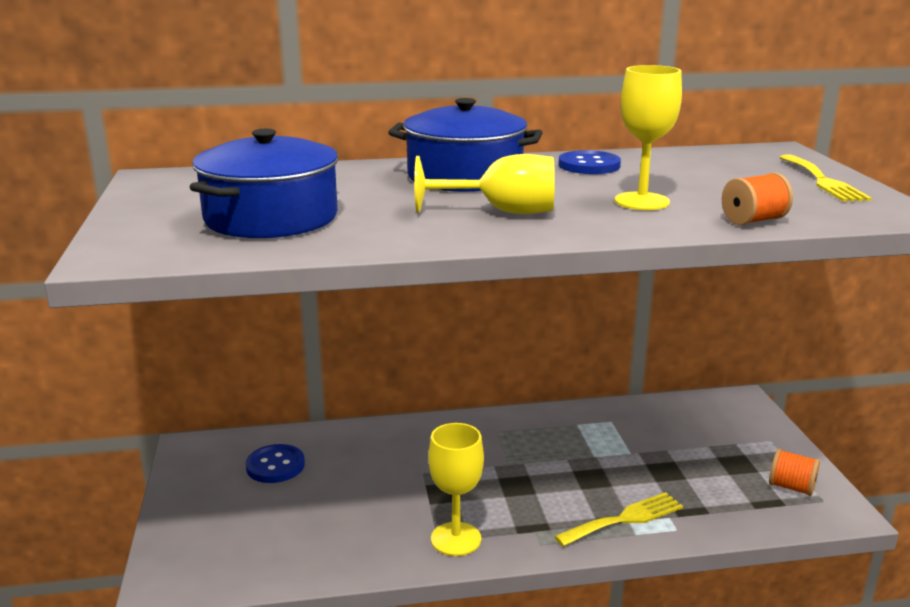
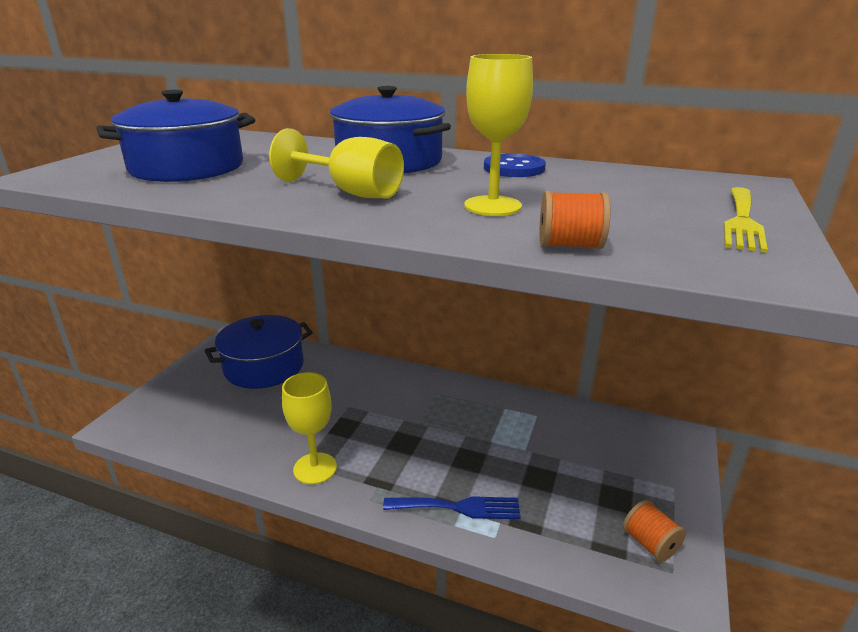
camera: 30 degrees right, 5 degrees up
(275, 466) = (264, 367): blue button -> blue pot
(624, 519) = (458, 507): yellow fork -> blue fork

